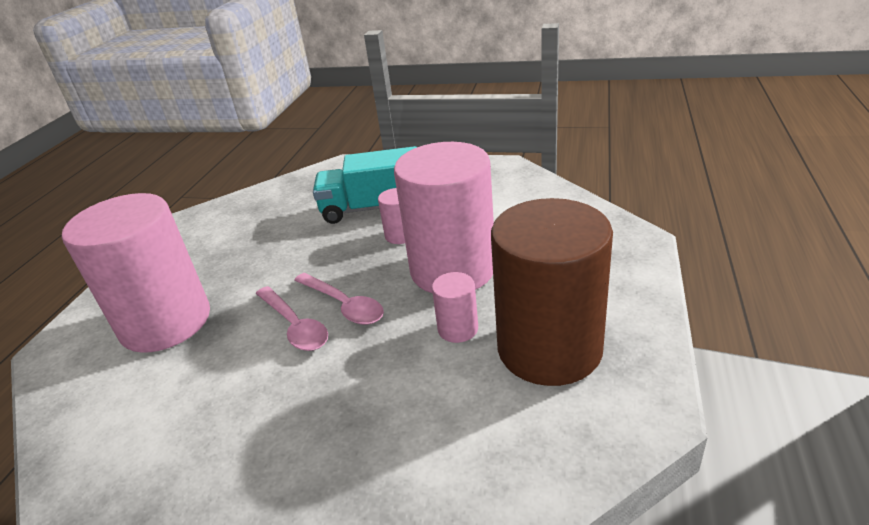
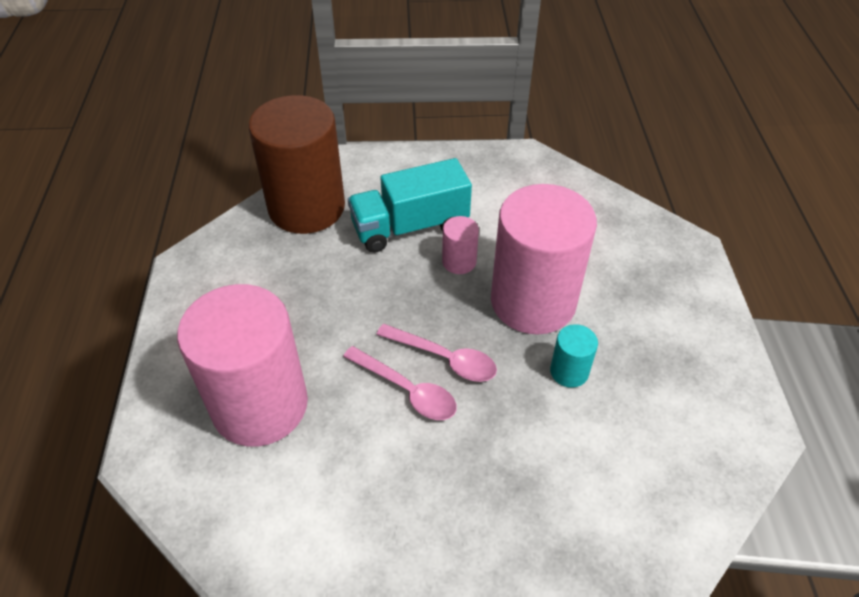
camera: 20 degrees left, 15 degrees up
(458, 329) = (569, 371): pink cylinder -> turquoise cylinder
(549, 348) = (658, 382): brown cylinder -> brown cylinder (306, 207)

